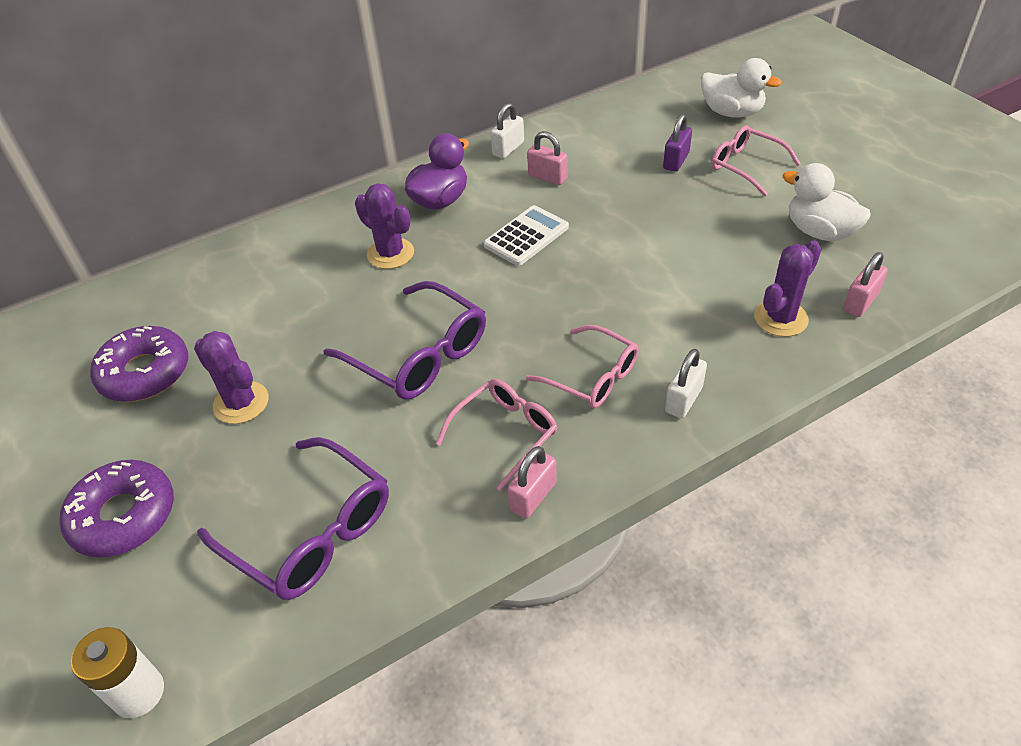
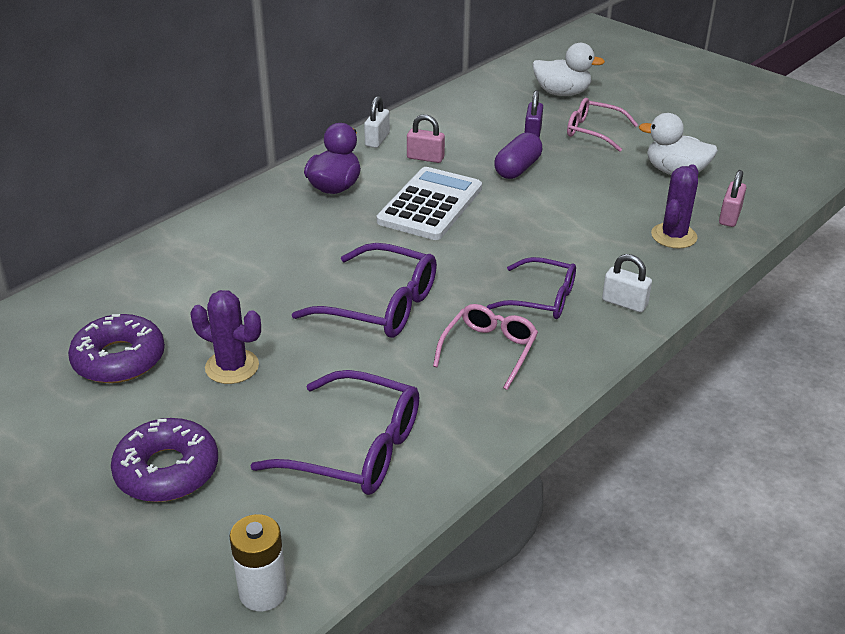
camera: 20 degrees left, 10 degrees down
(390, 254) = (311, 233): purple cactus -> none
(526, 236) = (430, 205): white calculator -> white calculator, size x1.52
(533, 496) = (536, 389): pink padlock -> none
(591, 376) = (541, 298): pink glasses -> purple glasses
(639, 203) = (517, 169): none -> purple capsule
(683, 399) = (624, 303): white padlock -> white padlock turned 75 degrees counterclockwise

